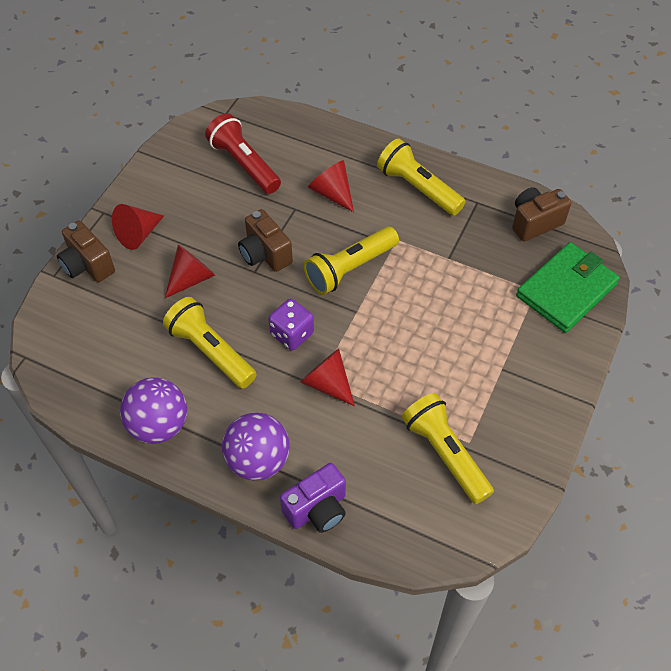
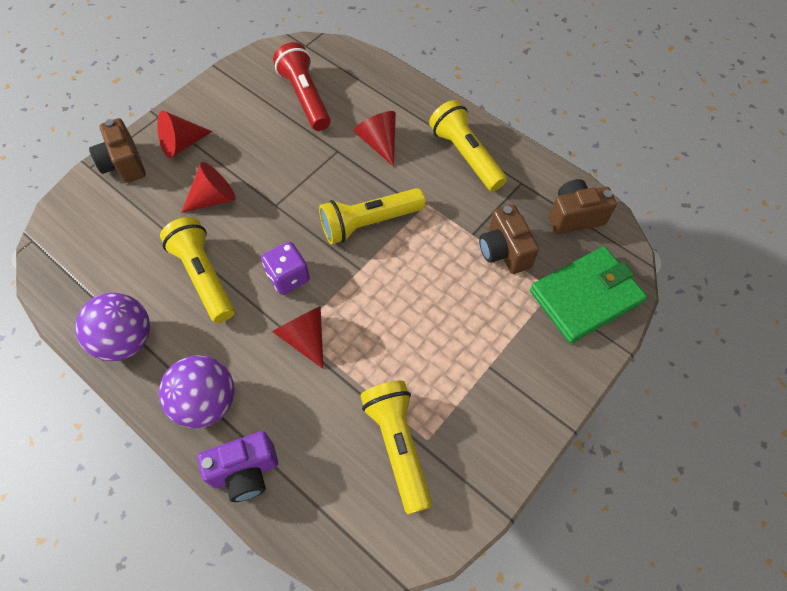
camera: 15 degrees right, 5 degrees up
(265, 254) = (292, 190): brown camera -> brown camera (504, 251)

